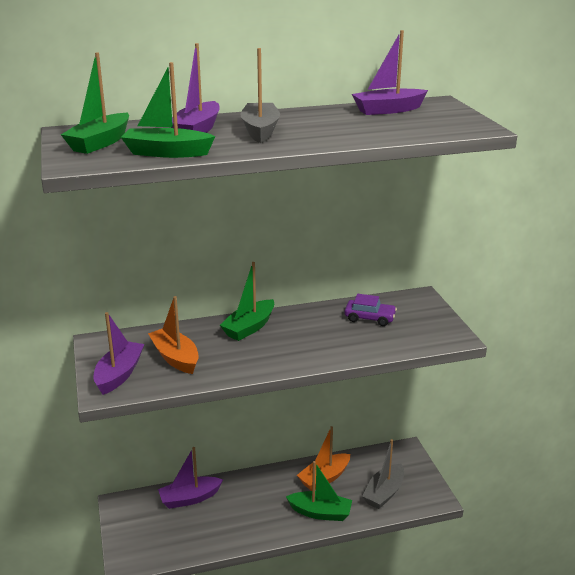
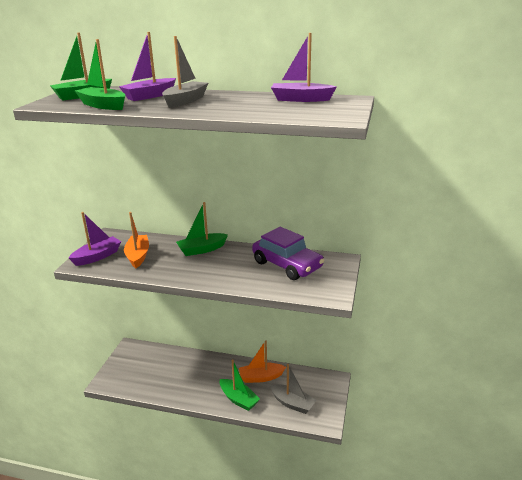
camera: 30 degrees right, 0 degrees up
(189, 498) = (169, 358): purple boat -> none
(369, 318) = (287, 265): purple car -> purple car, size x1.85
(384, 493) = (292, 403): grey boat -> grey boat turned 120 degrees counterclockwise

